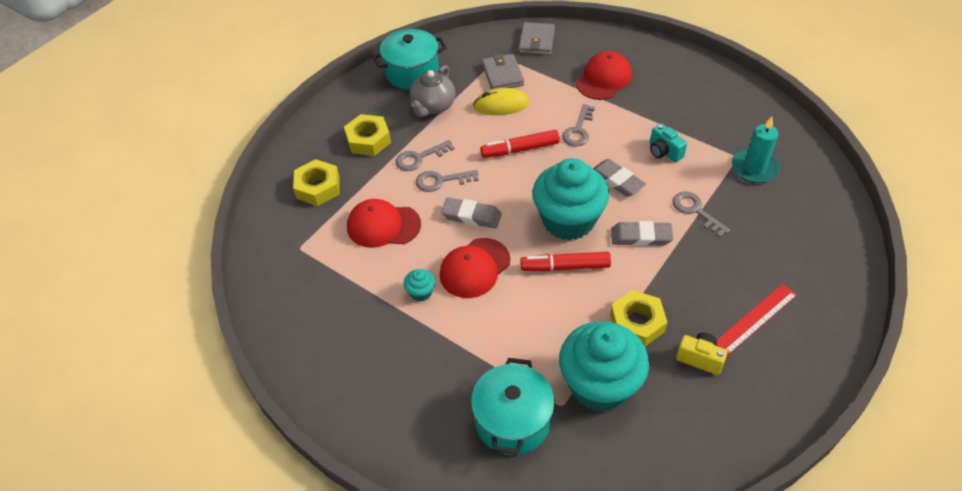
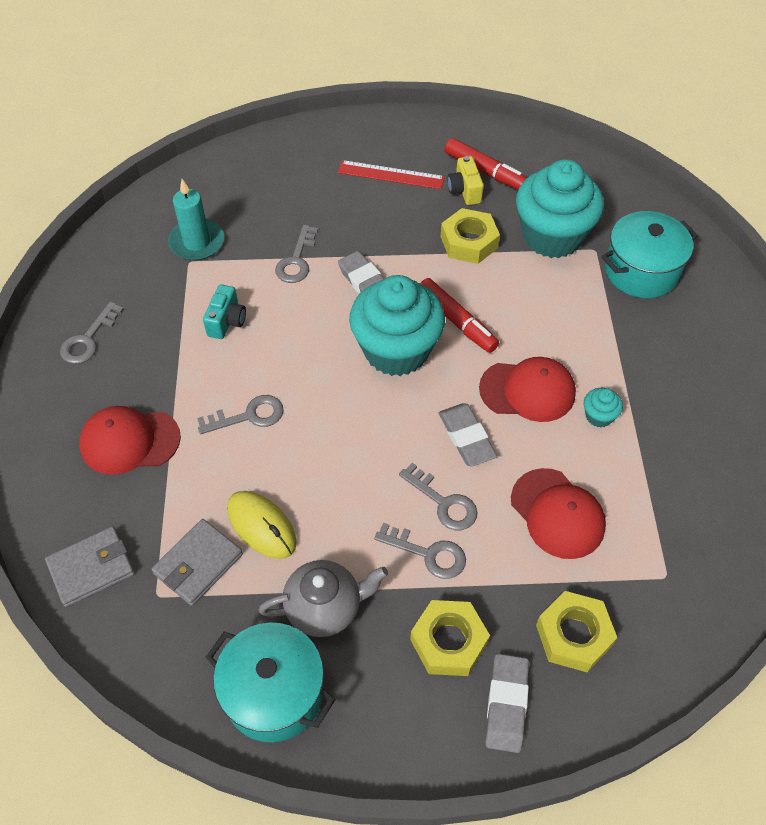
camera: 130 degrees left, 5 degrees up
(520, 149) = (327, 455): red marker -> red marker (485, 171)
(617, 181) = (304, 339): grey eraser -> grey eraser (506, 704)
(698, 89) = (88, 339): none -> grey key

